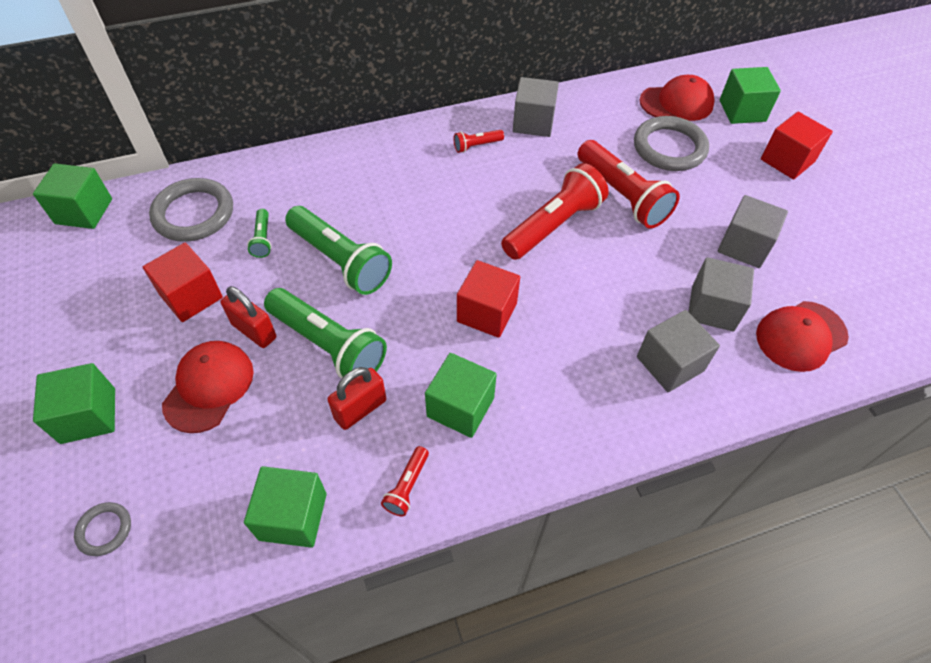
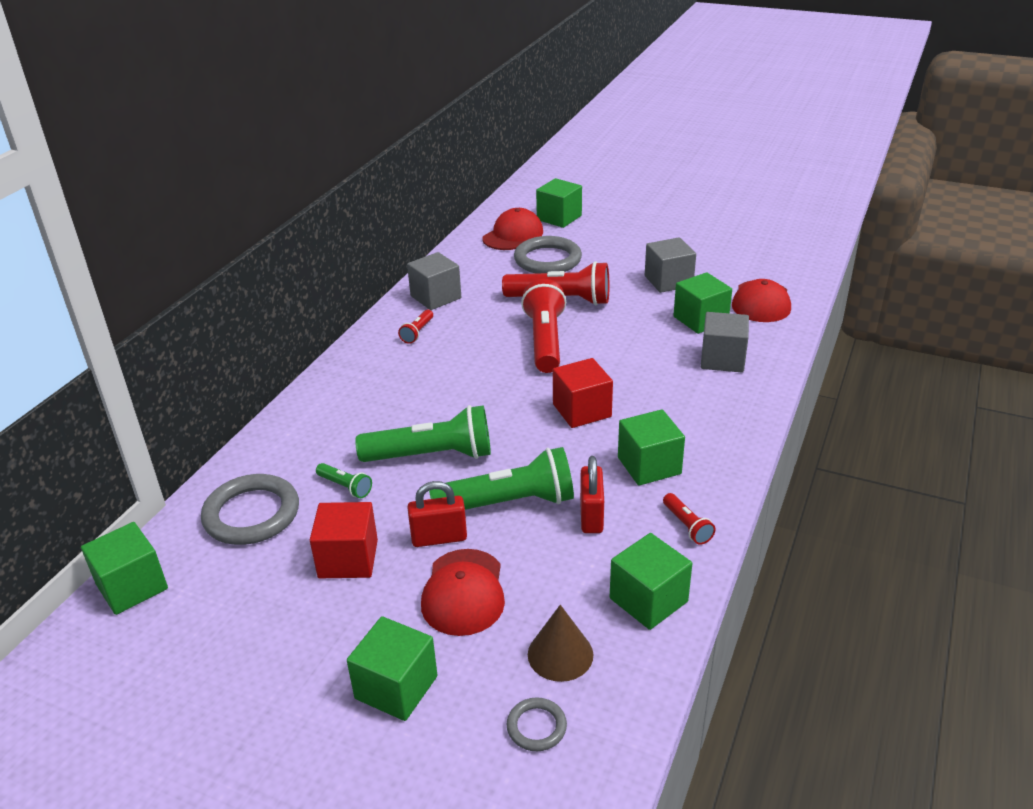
camera: 45 degrees left, 20 degrees down
(188, 494) = (560, 654): none -> brown cone
(209, 387) = (464, 592): red cap -> red cap turned 150 degrees counterclockwise
(712, 308) = (700, 319): grey cube -> green cube
(787, 160) = (624, 228): red cube -> none

